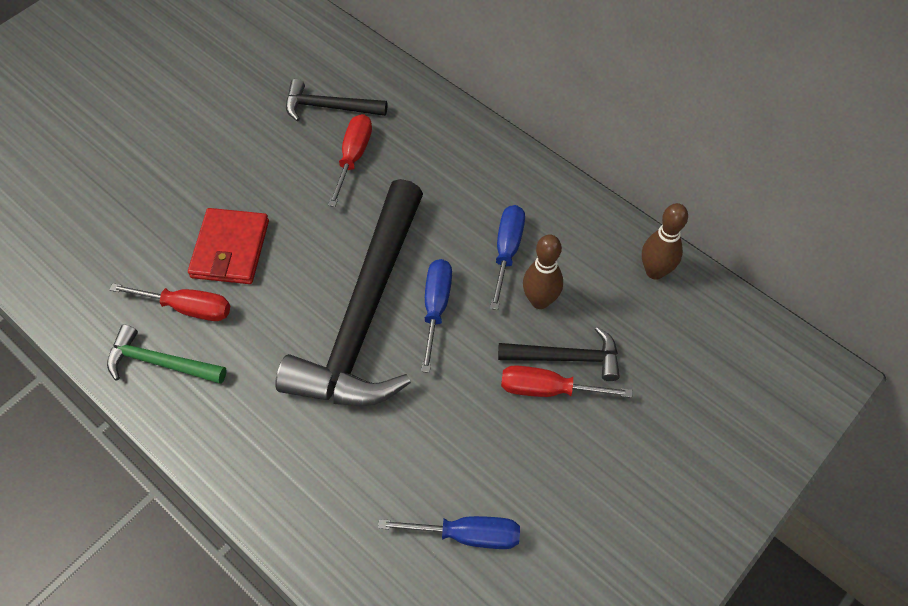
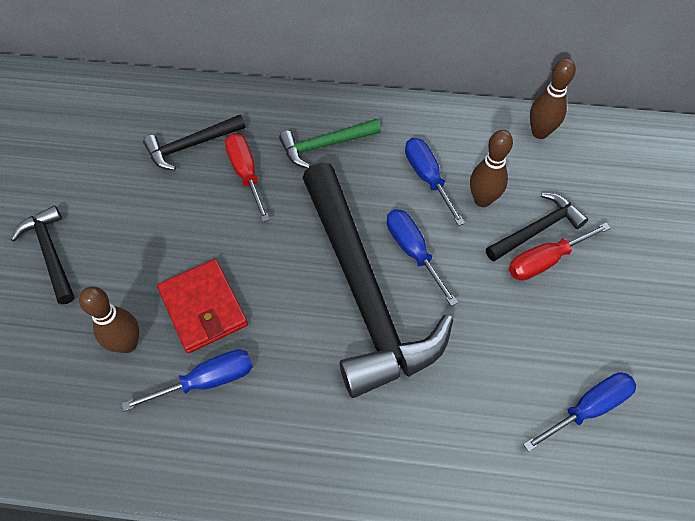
camera: 35 degrees left, 0 degrees up
(154, 242) = (127, 344): none -> brown bowling pin
(156, 137) = (51, 253): none -> black hammer
(160, 362) = (222, 444): green hammer -> green hammer (325, 145)
(187, 308) = (206, 381): red screwdriver -> blue screwdriver

